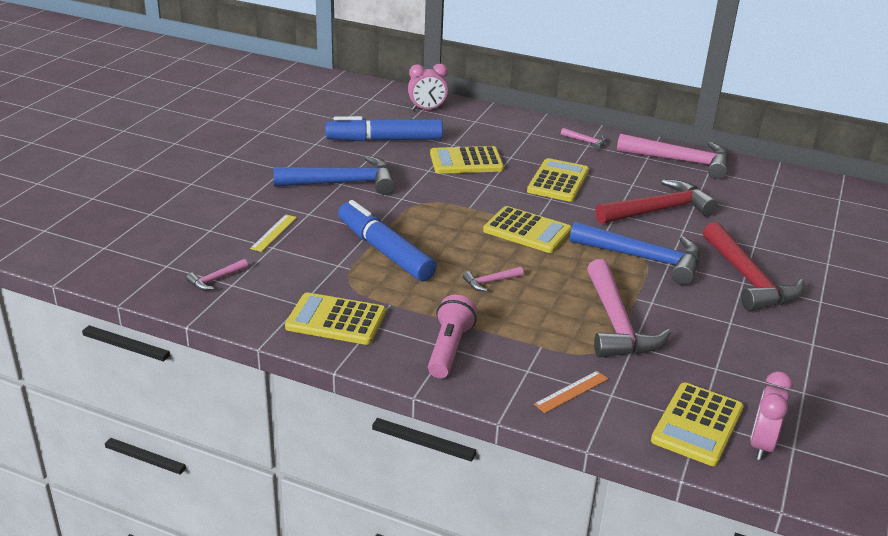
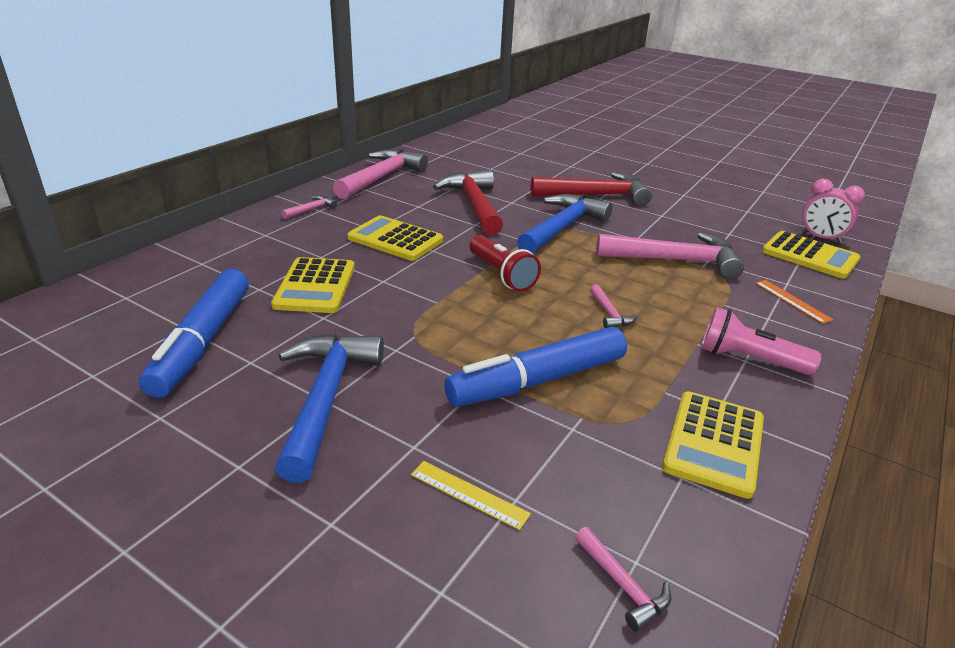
camera: 80 degrees left, 0 degrees up
(427, 109) = (129, 292): pink clock -> none
(527, 231) = (501, 275): yellow calculator -> red flashlight

